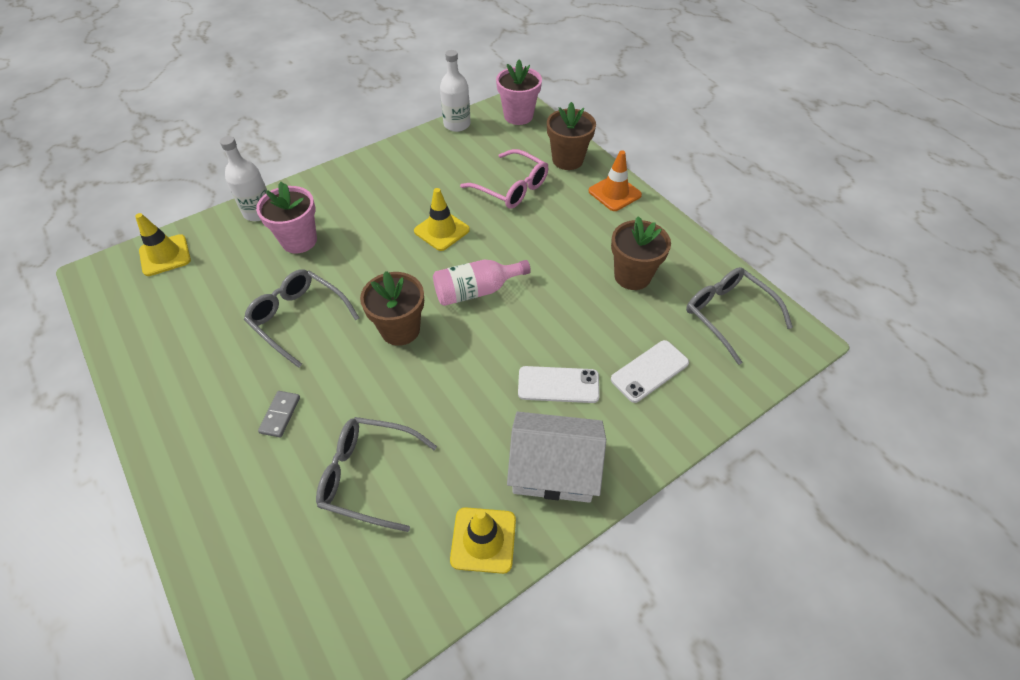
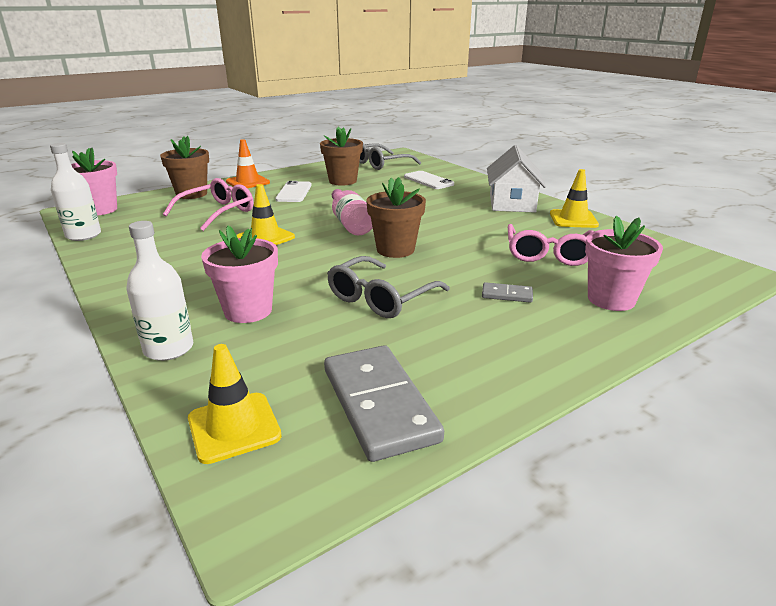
camera: 90 degrees left, 25 degrees down
(157, 318) = (378, 404): none -> grey domino
(246, 510) = (611, 299): none -> pink flower pot
(368, 475) = (548, 254): grey glasses -> pink glasses
(558, 385) = (445, 201): white phone -> white phone (294, 192)

